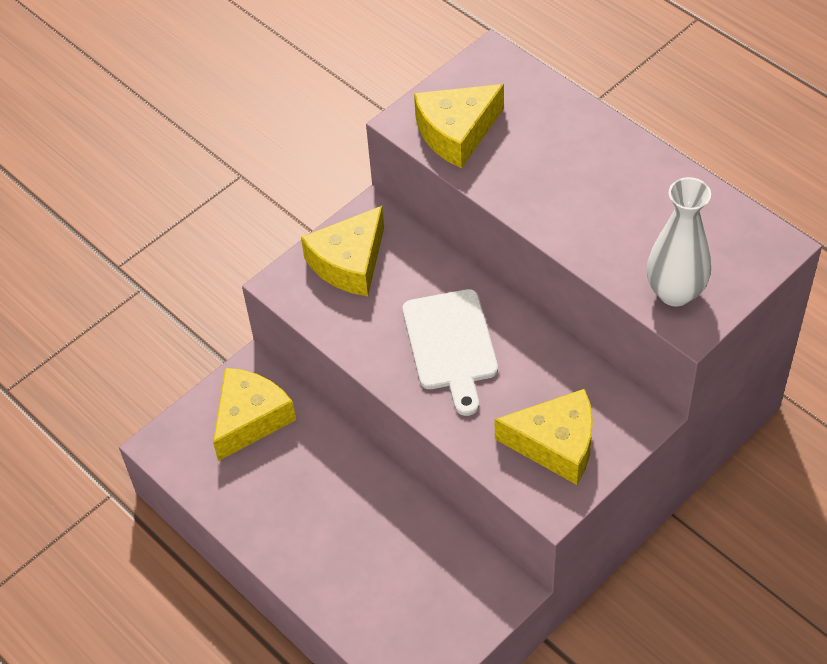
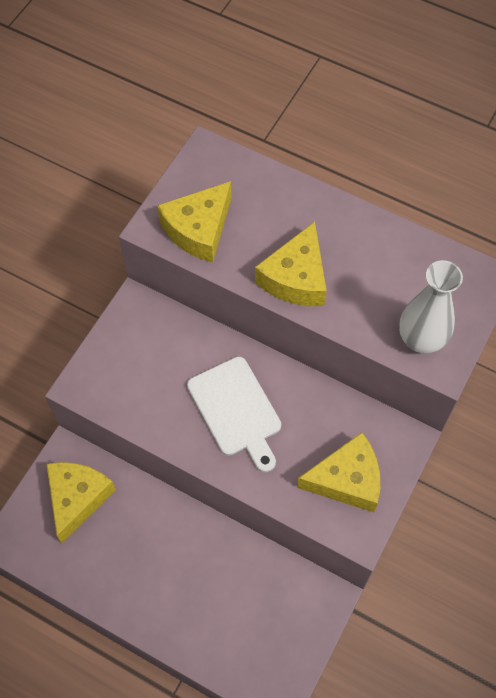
camera: 20 degrees left, 10 degrees up
(349, 263) = (130, 354): yellow cheese -> yellow cheese (295, 278)

